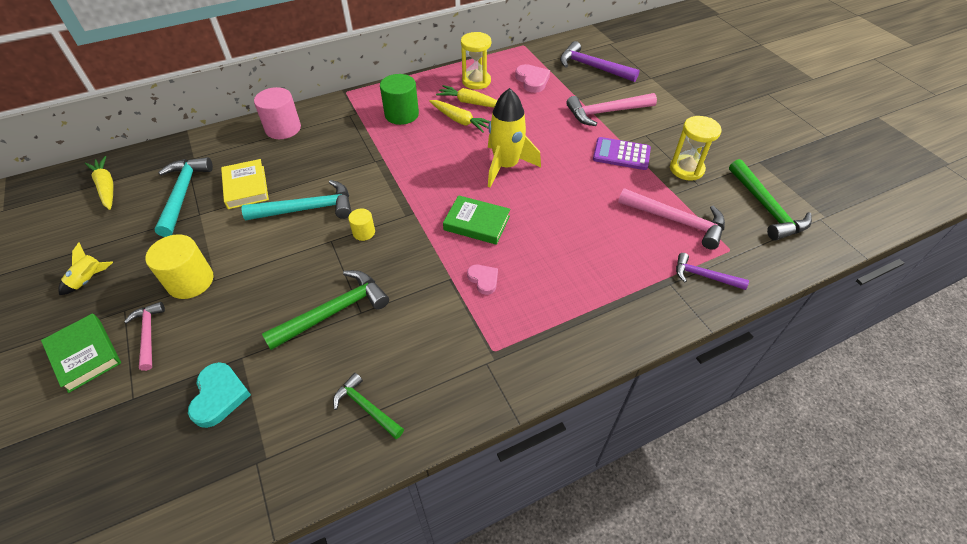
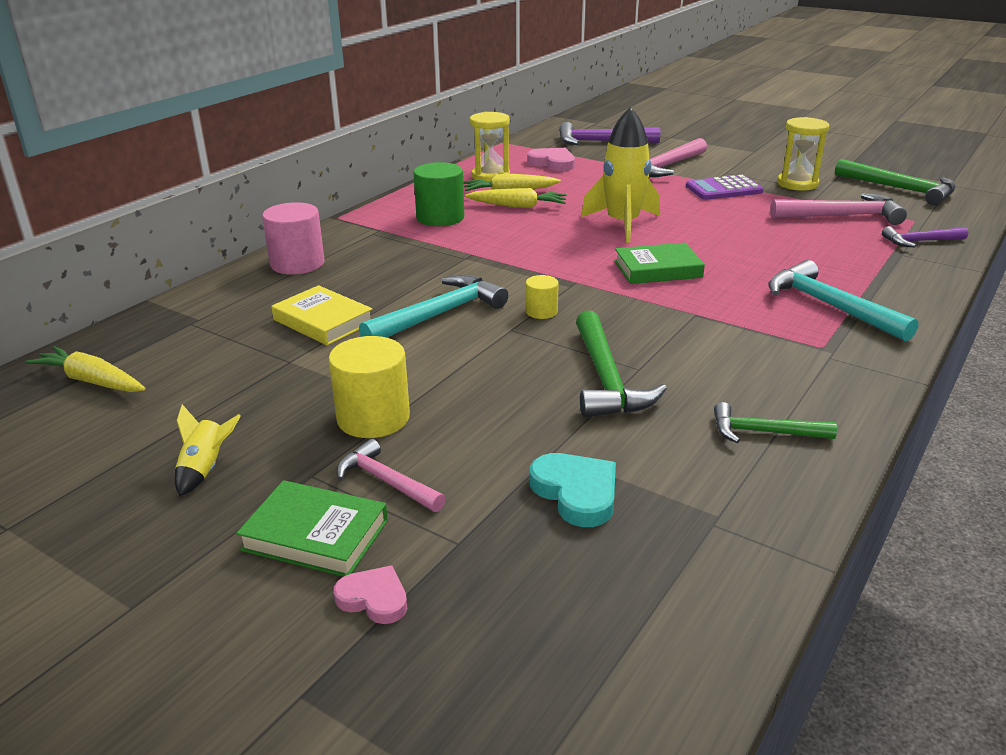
camera: 30 degrees left, 20 degrees down
(183, 194) = (235, 352): turquoise hammer -> turquoise hammer (830, 306)
(333, 311) = (606, 379): green hammer -> green hammer turned 150 degrees clockwise
(483, 280) = (731, 304): pink heart -> pink heart (374, 598)

